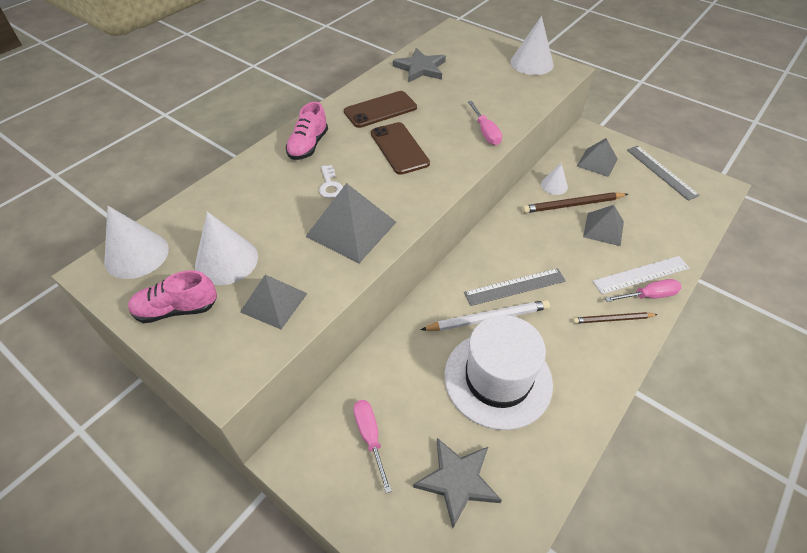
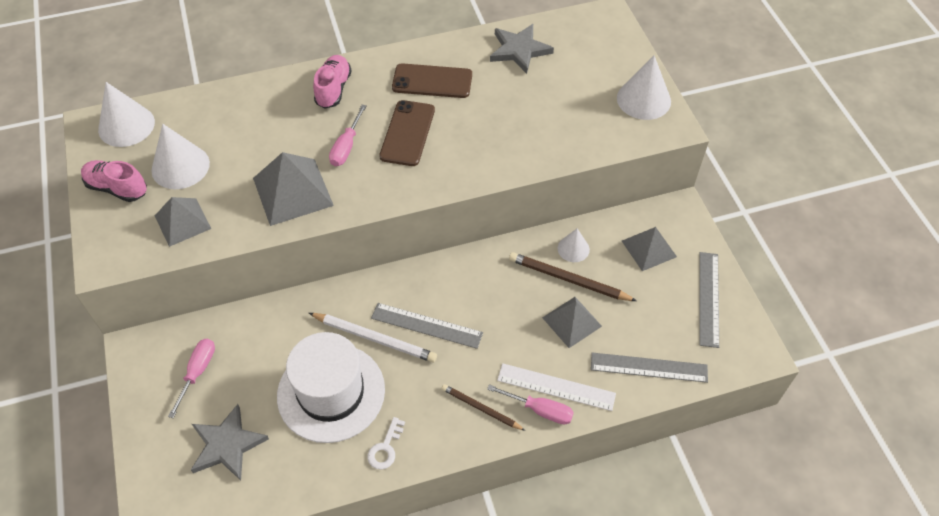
camera: 35 degrees right, 5 degrees up
(308, 146) = (333, 89): pink shoe -> pink shoe turned 135 degrees clockwise
(330, 185) = (314, 140): white key -> white key (385, 448)
(485, 132) = (504, 157): pink screwdriver -> pink screwdriver (346, 146)
(677, 229) = (649, 367): none -> grey ruler

